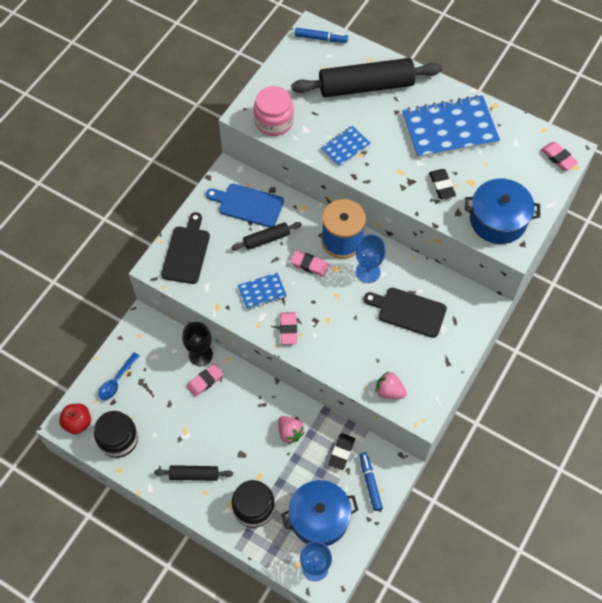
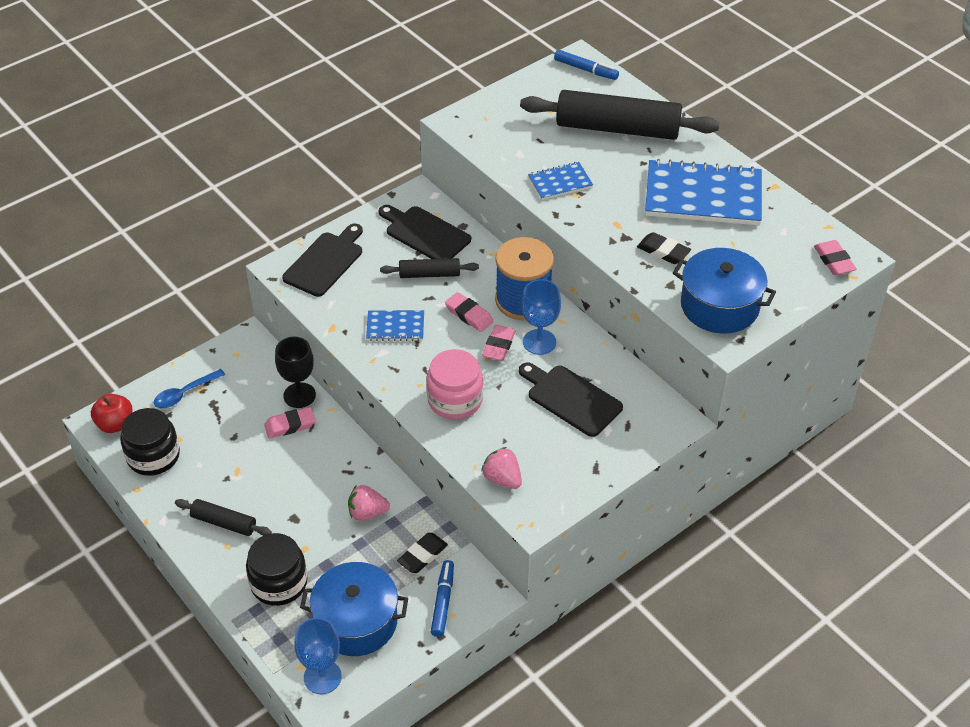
camera: 20 degrees right, 15 degrees down
(248, 205) = (425, 233): blue cutting board -> black cutting board
(274, 121) = (485, 136): pink jar -> pink jar (455, 400)
(288, 329) = (407, 375): pink eraser -> pink eraser (498, 346)
(290, 432) = (367, 513): pink strawberry -> pink strawberry turned 105 degrees clockwise
(441, 186) = (663, 251): black eraser -> black eraser turned 60 degrees counterclockwise

